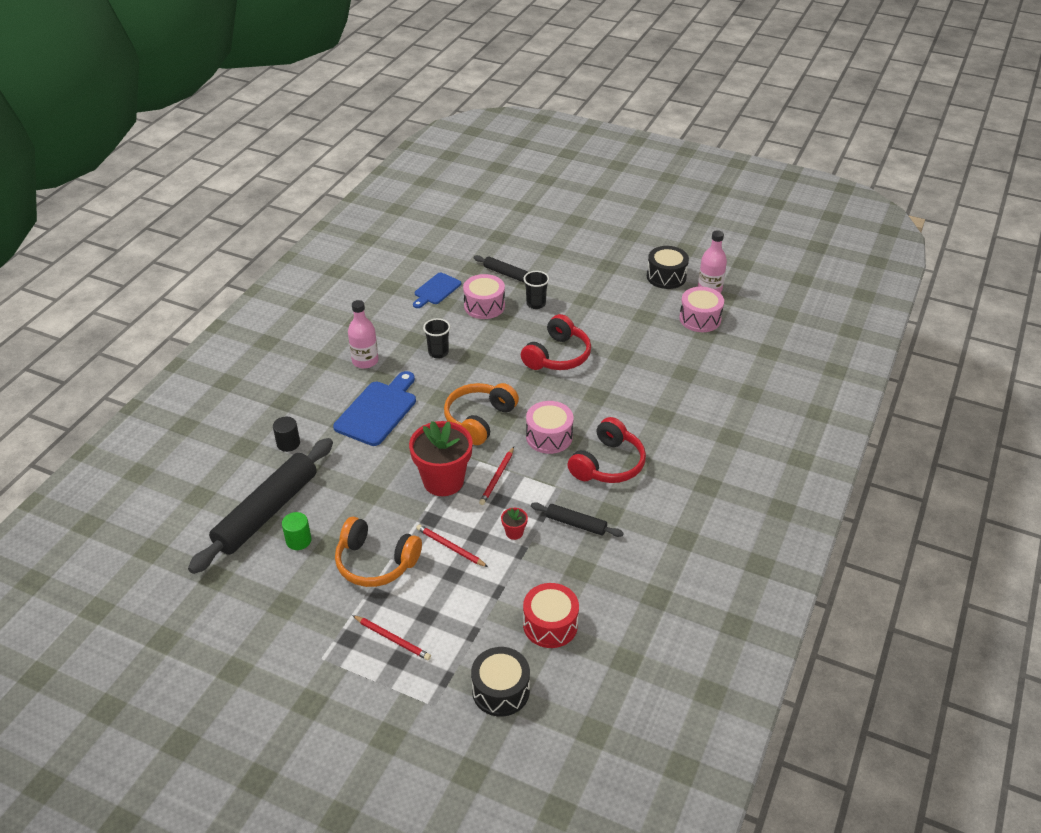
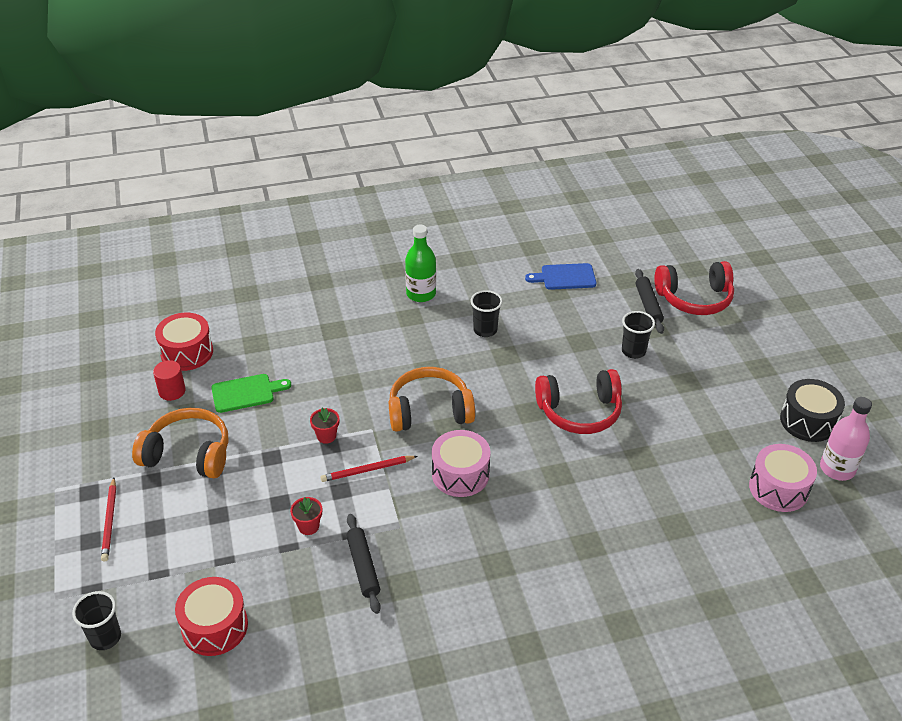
camera: 50 degrees right, 0 degrees up
(266, 512) = (187, 352): black rolling pin -> red drum
(288, 443) = (275, 314): black cylinder -> none
(298, 540) = (172, 391): green cylinder -> red cylinder
(351, 500) = (246, 393): none -> green cutting board
(365, 361) = (421, 294): pink bottle -> green bottle
(375, 562) = (188, 454): orange headphones -> orange headphones turned 120 degrees clockwise
(378, 411) = (369, 340): blue cutting board -> none
(443, 481) = (326, 436): red flower pot -> red flower pot, size x0.41
(450, 547) = (249, 492): red pencil -> none
(484, 306) = (584, 320): pink drum -> none
(500, 690) = (105, 637): black drum -> black cup
(608, 464) = (470, 542): red headphones -> red headphones (694, 298)

